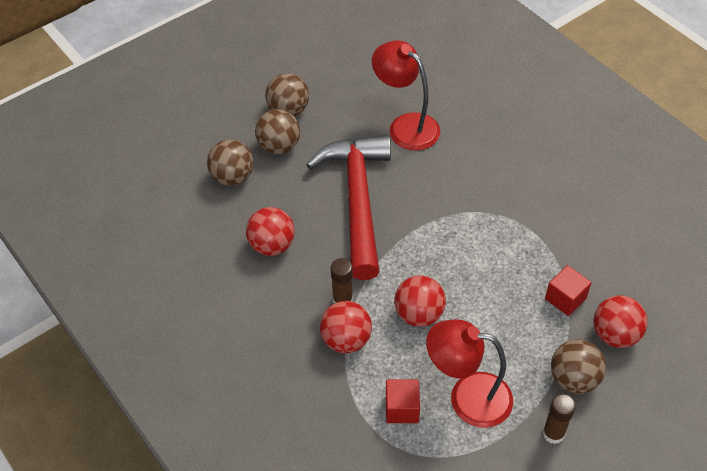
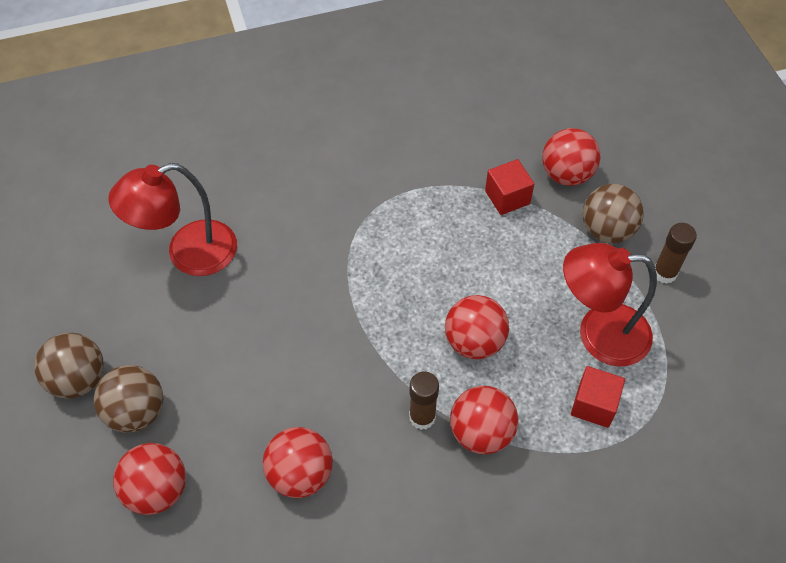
camera: 70 degrees left, 5 degrees up
(232, 177) = (157, 490): brown ball -> red ball
(357, 200) = (277, 348): red hammer -> none
(467, 397) = (599, 334): red lamp -> red lamp turned 60 degrees clockwise

